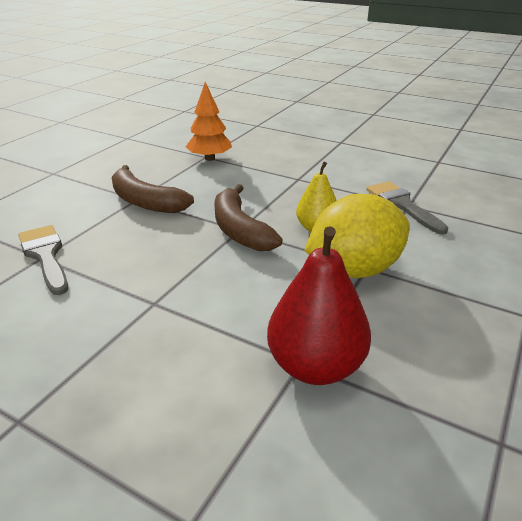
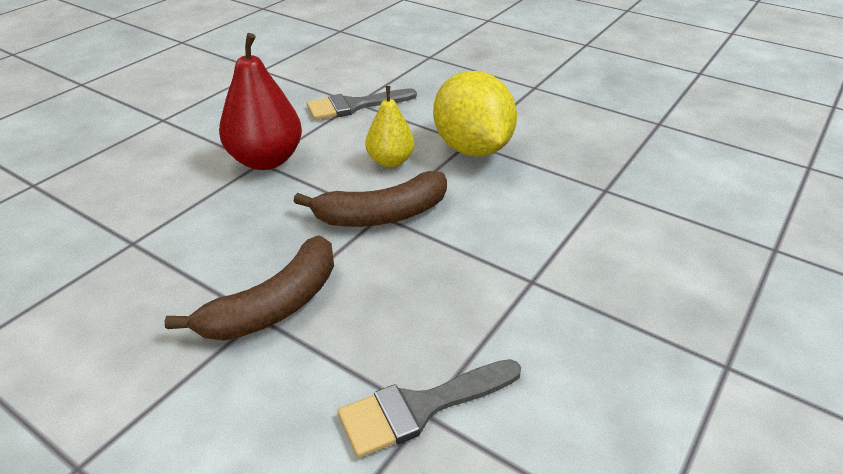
camera: 85 degrees left, 5 degrees up
(210, 158) = (144, 238): orange tree -> none
(315, 366) = (608, 183): red pear -> red pear (266, 160)

